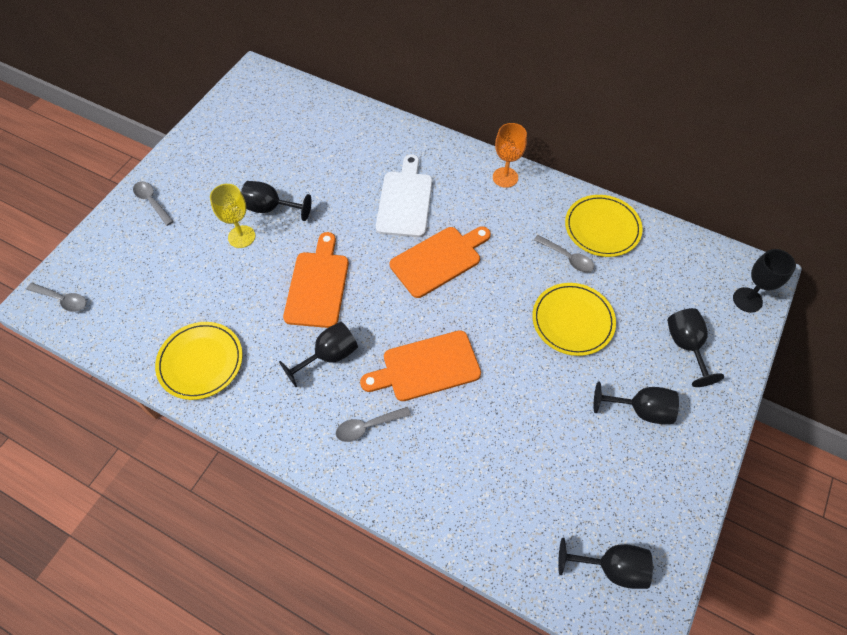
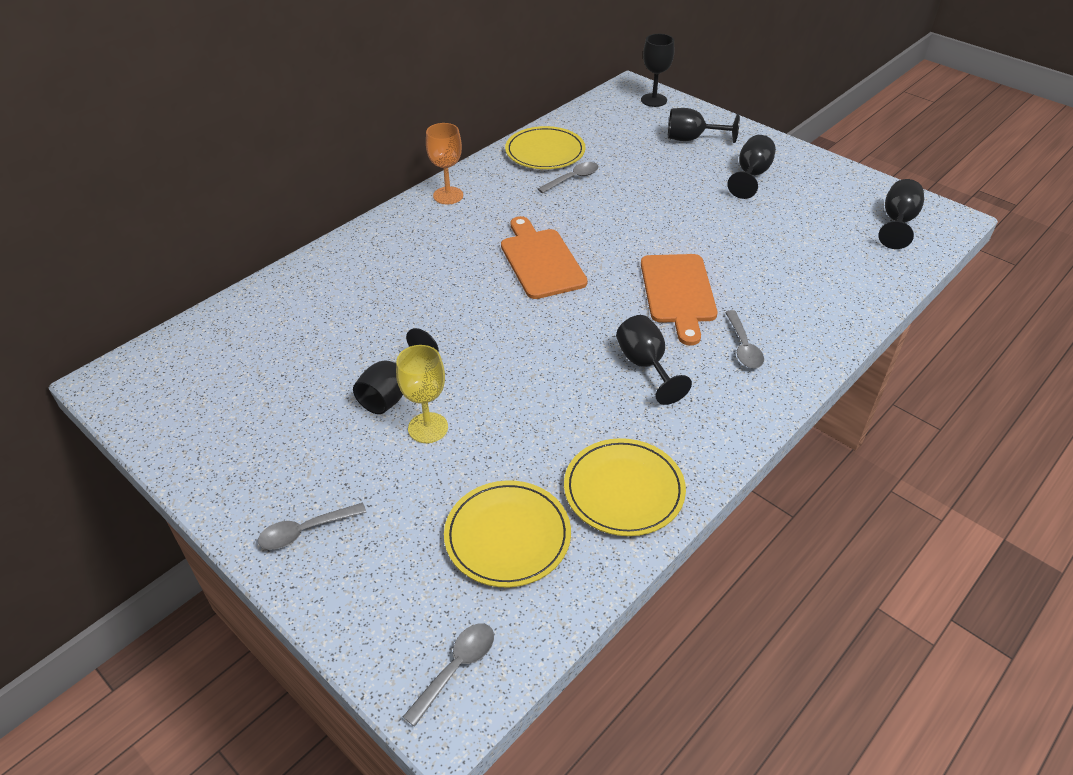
camera: 75 degrees left, 15 degrees down
(318, 285) = (540, 362): orange cutting board -> none
(405, 201) = (443, 272): white cutting board -> none
(572, 321) = (648, 191): yellow plate -> yellow plate (507, 536)

